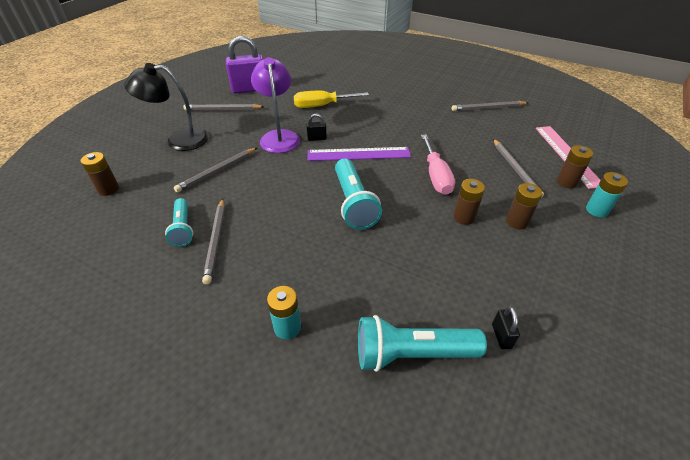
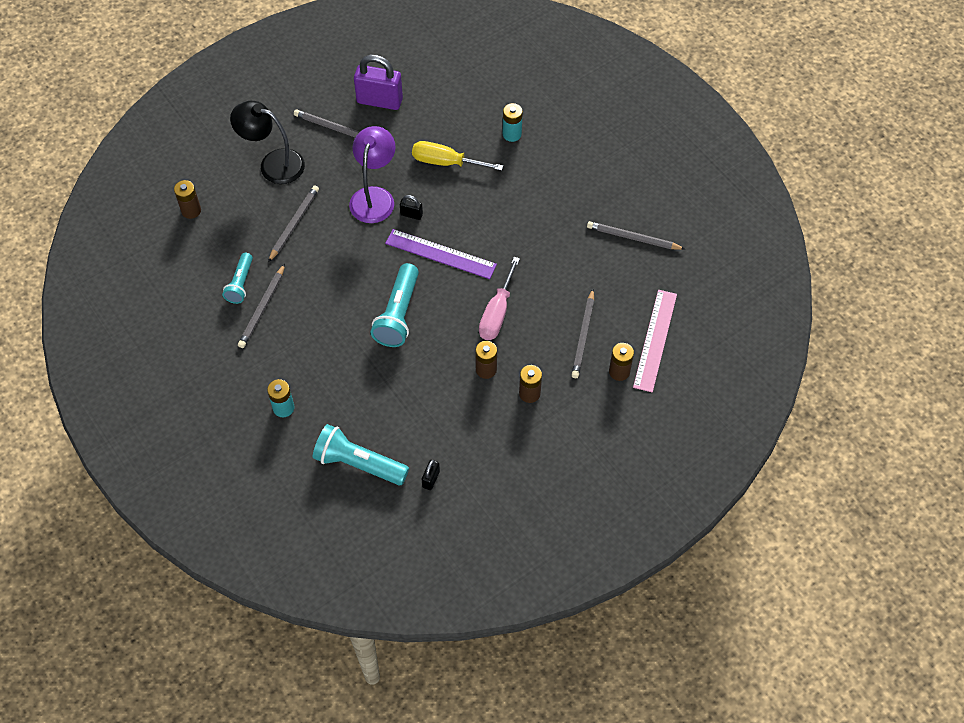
camera: 25 degrees right, 15 degrees up
(217, 171) = (294, 224): grey pencil -> grey pencil turned 135 degrees clockwise
(596, 210) = (615, 412): turquoise battery -> turquoise battery (512, 134)

